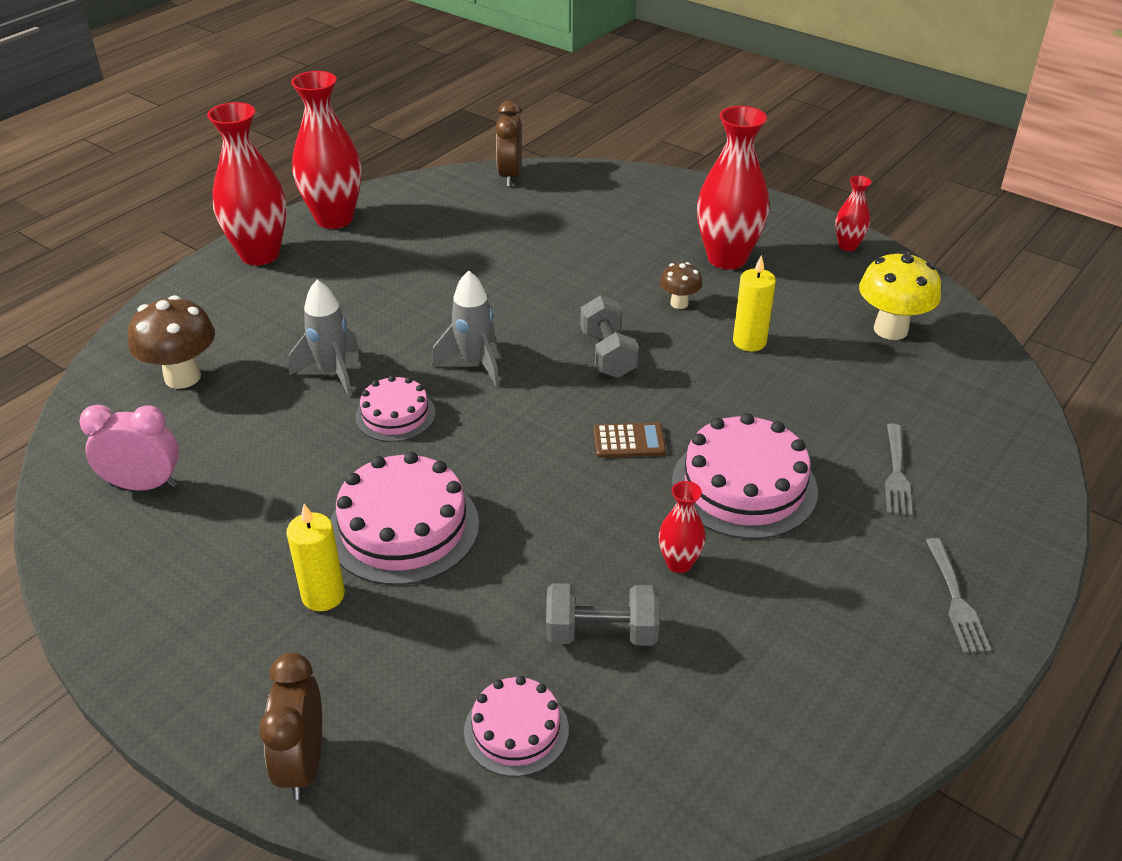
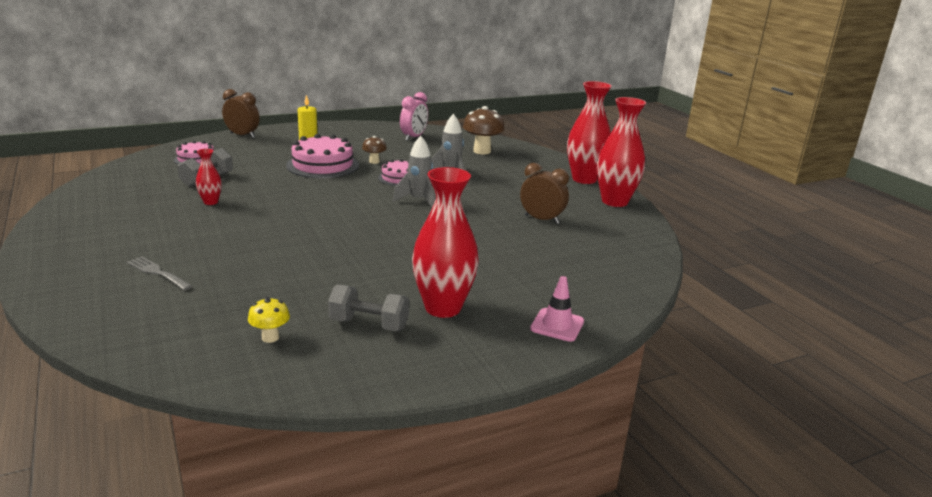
camera: 115 degrees right, 15 degrees down
(510, 176) = (645, 265): brown clock -> brown clock (541, 219)
(608, 354) = (382, 233): grey dumbbell -> grey dumbbell (369, 324)
(629, 441) = (303, 216): brown calculator -> none
(679, 303) = (406, 270): brown mushroom -> brown mushroom (374, 161)
(685, 198) = (557, 325): none -> pink traffic cone
(744, 486) = (226, 231): pink cake -> none
(749, 342) = (335, 277): yellow candle -> none
(847, 246) = (401, 375): red vase -> none
(890, 329) = (270, 337): yellow mushroom -> yellow mushroom, size x0.55
(956, 600) = (67, 249): grey fork -> none

